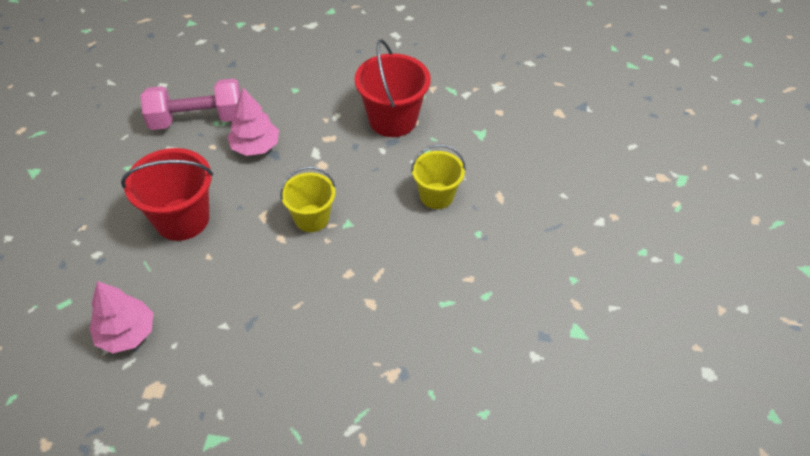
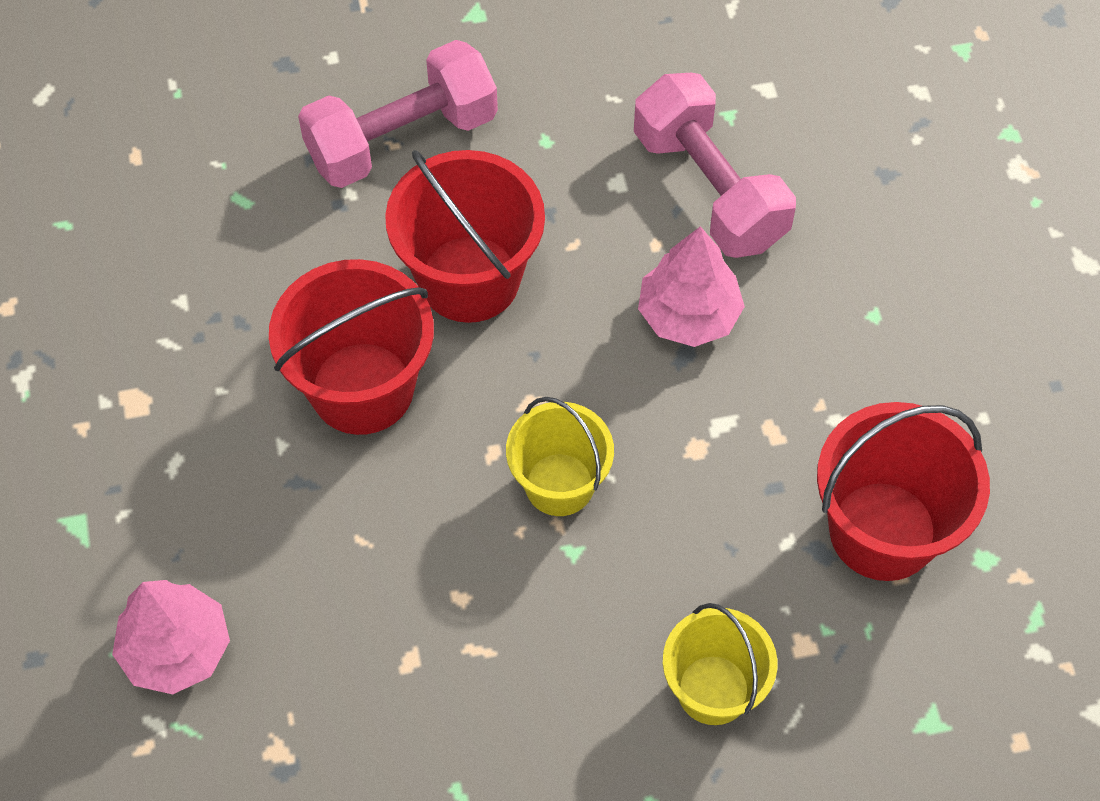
camera: 70 degrees right, 10 degrees up
(82, 222) = (402, 139): none -> pink dumbbell
(127, 333) = (218, 314): pink tree -> pink tree (176, 649)
(213, 281) = (362, 388): none -> red bucket

